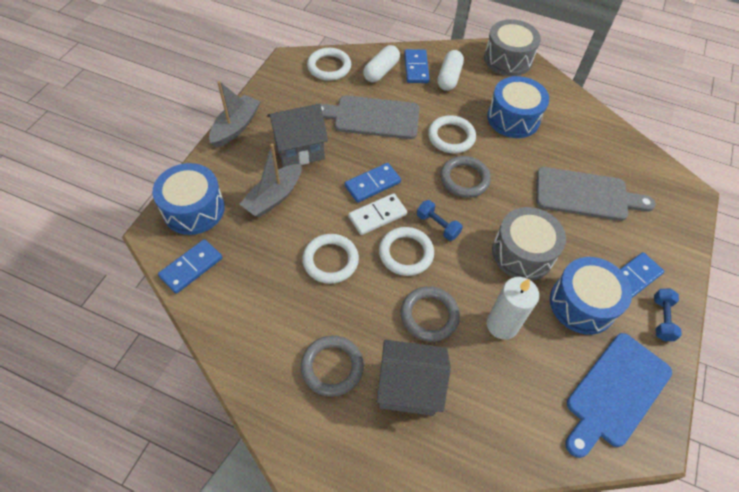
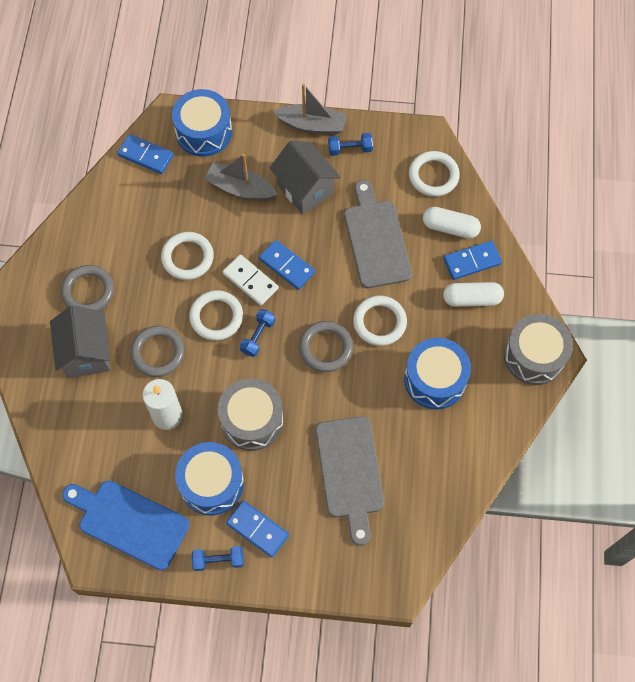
camera: 75 degrees right, 10 degrees up
(275, 109) = (350, 149): none -> blue dumbbell

